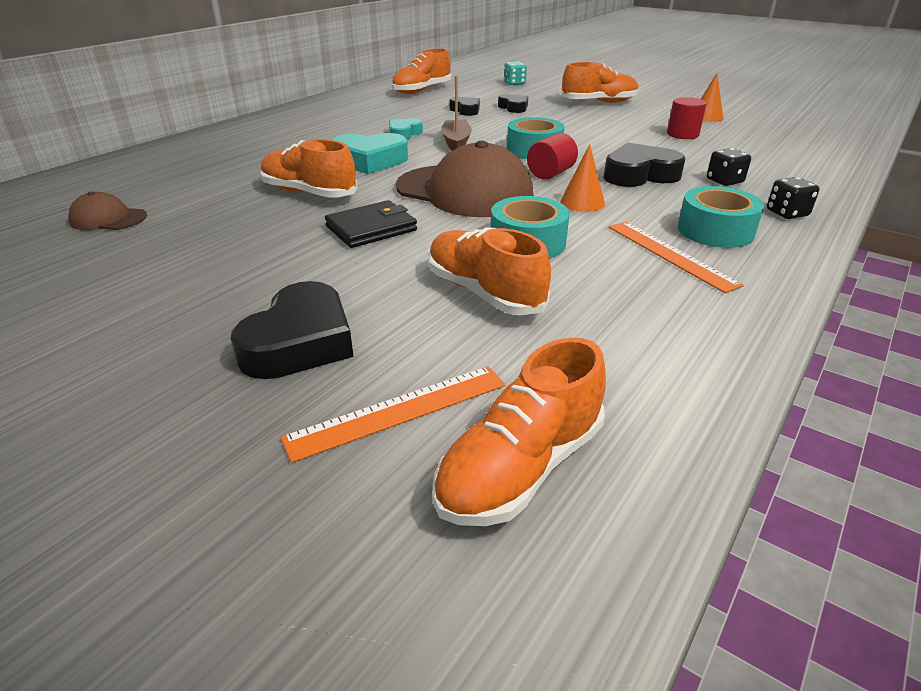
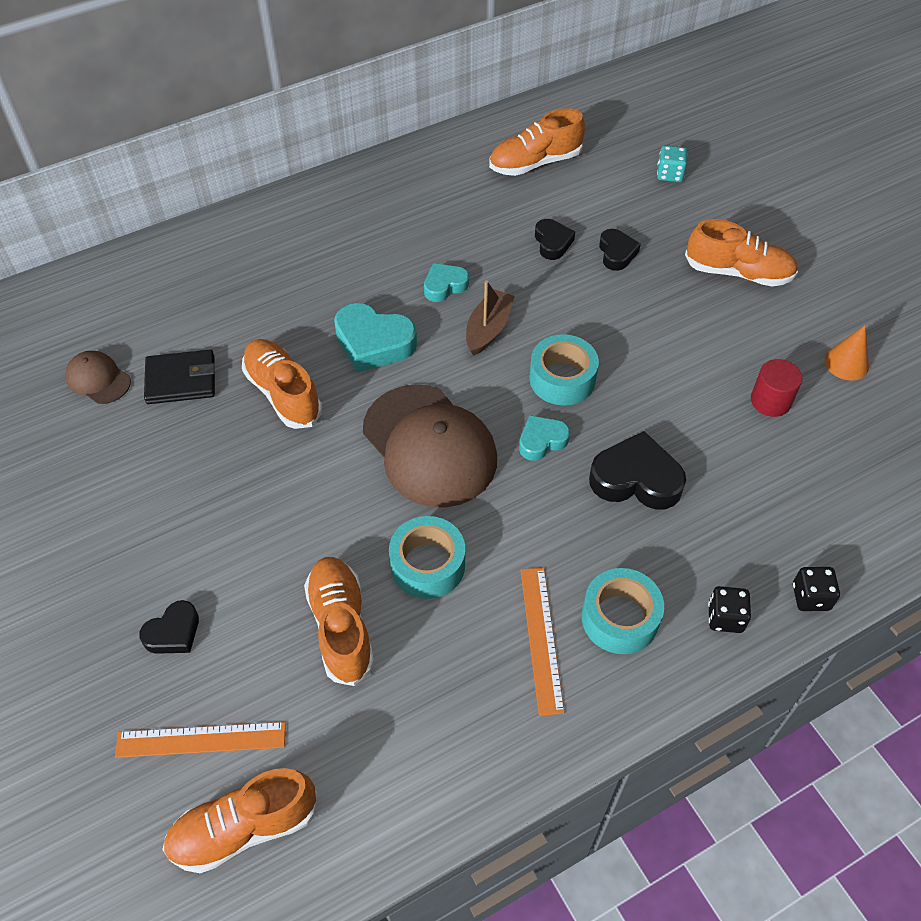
camera: 25 degrees right, 20 degrees up
(300, 342) = (173, 632): black heart -> black heart, size x0.59
(371, 228) = (305, 484): black wallet -> black wallet (181, 380)
(550, 174) = (541, 441): red cylinder -> turquoise heart
(582, 202) = (531, 513): orange cone -> none
(724, 181) = (719, 528): black dice -> black dice (810, 597)

